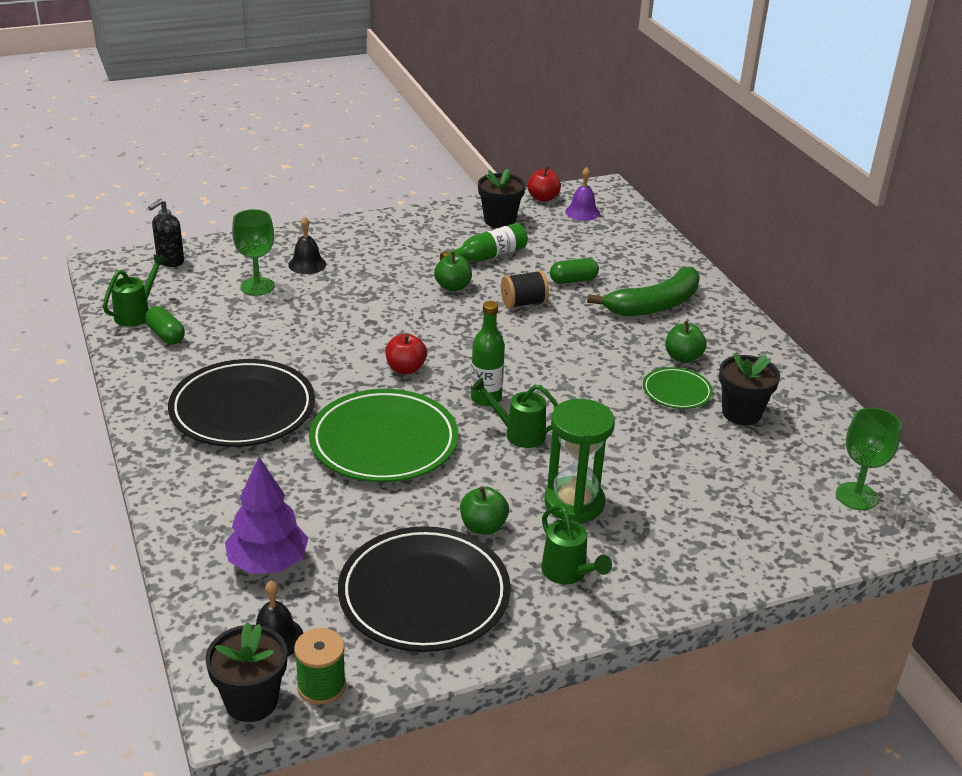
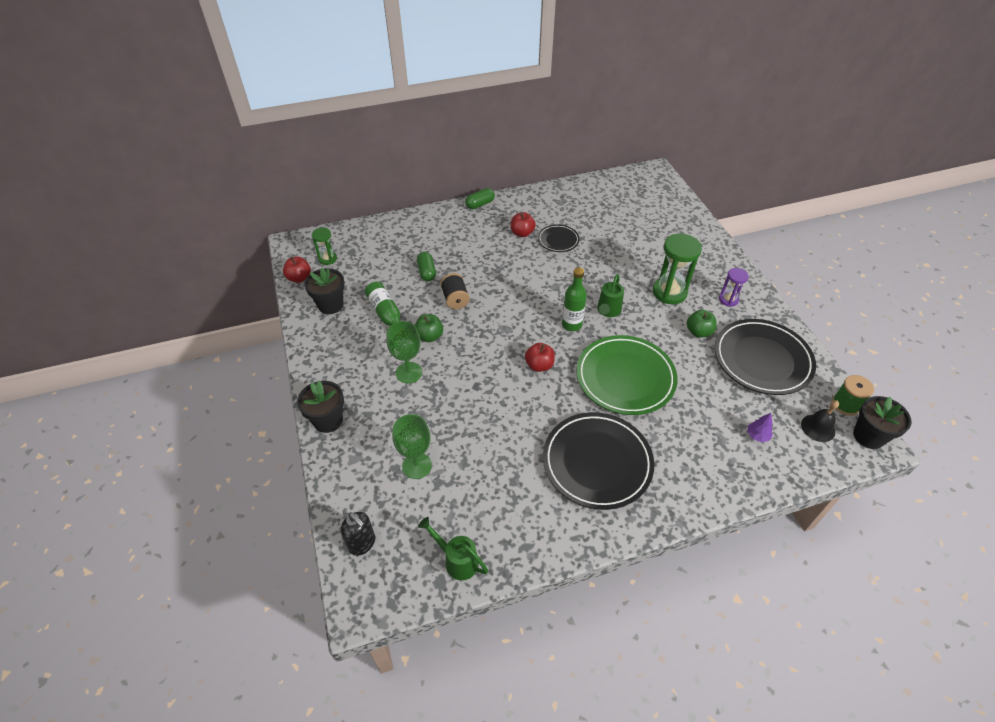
camera: 85 degrees left, 15 degrees up
(166, 335) = (494, 530): green capsule -> green capsule (480, 204)
(268, 563) = (757, 435): purple tree -> purple tree, size x0.47
(307, 264) = (383, 430): black bell -> none
(568, 573) = (728, 299): green watering can -> purple hourglass
(582, 212) = (328, 259): purple bell -> green hourglass
(654, 305) = (461, 238): green banana -> none
(676, 391) = (558, 240): green plate -> black plate
(683, 357) = (522, 233): green apple -> red apple
(741, 413) = (577, 218): black flower pot -> black flower pot (328, 420)
(856, 496) = (643, 192): green goblet -> green goblet (409, 372)

